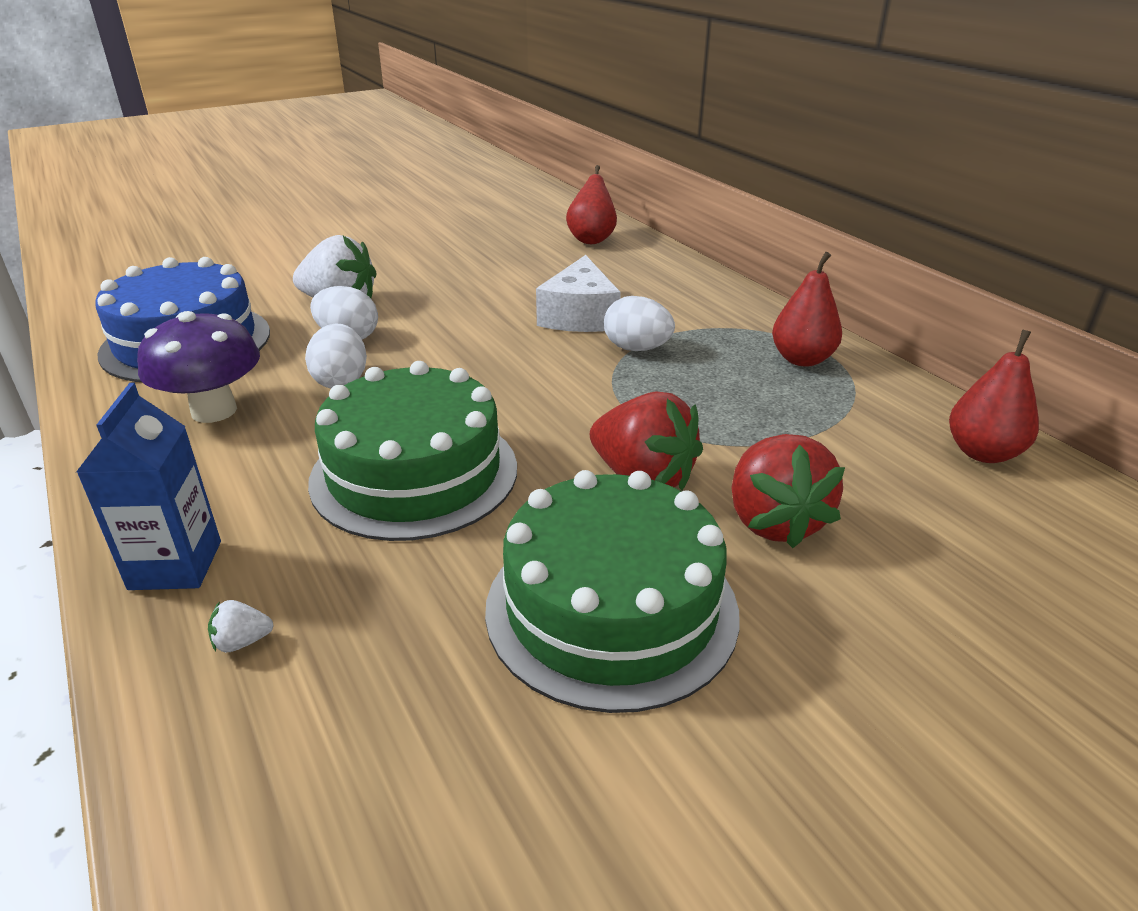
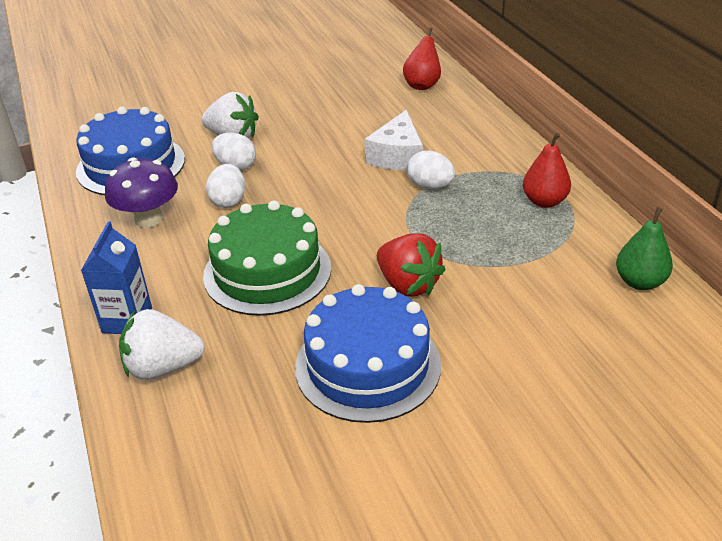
camera: 10 degrees right, 5 degrees up
(242, 642) = (163, 367): white strawberry -> white strawberry, size x2.48
(611, 608) = (368, 365): green cake -> blue cake
(774, 521) = (481, 319): red strawberry -> none
(983, 453) = (640, 282): red pear -> green pear

